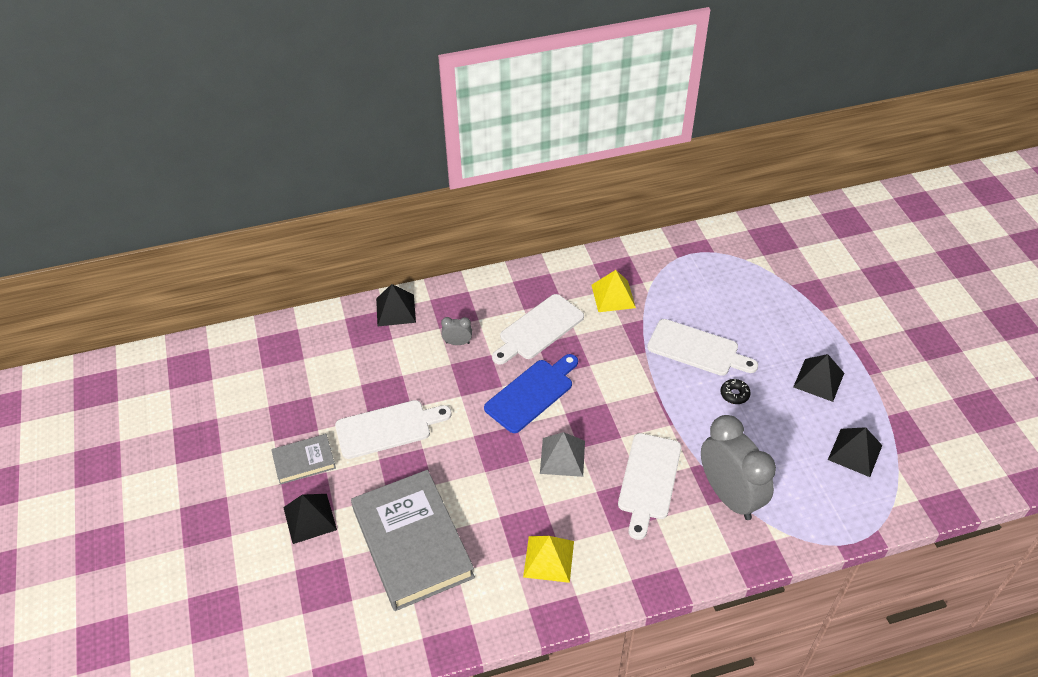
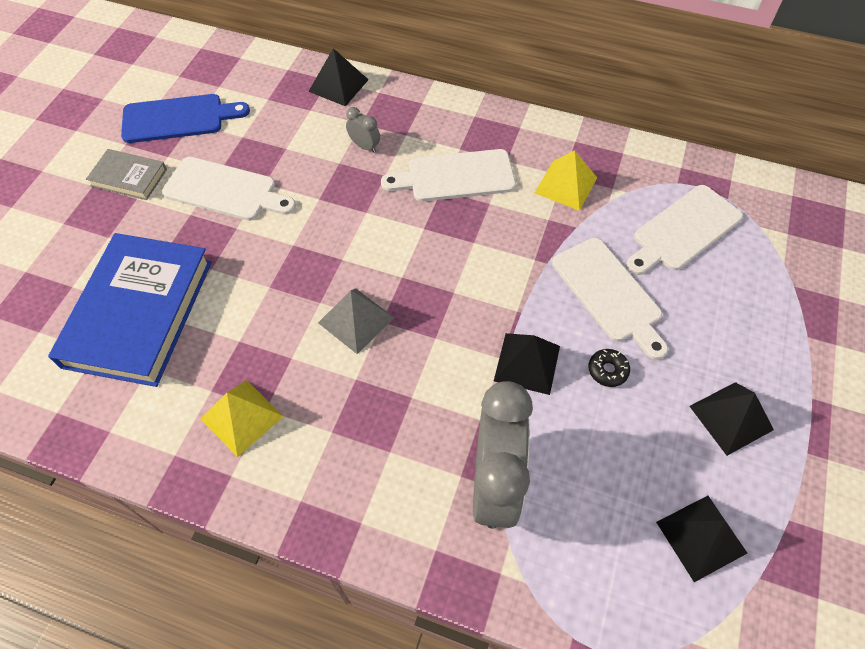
camera: 35 degrees right, 10 degrees up
(309, 518) = (82, 232): black pyramid -> black pyramid (527, 363)
(412, 543) = (139, 313): grey book -> blue book
(532, 393) = (387, 237): blue cutting board -> blue cutting board (178, 118)
(649, 480) = (421, 404): white cutting board -> white cutting board (683, 230)

